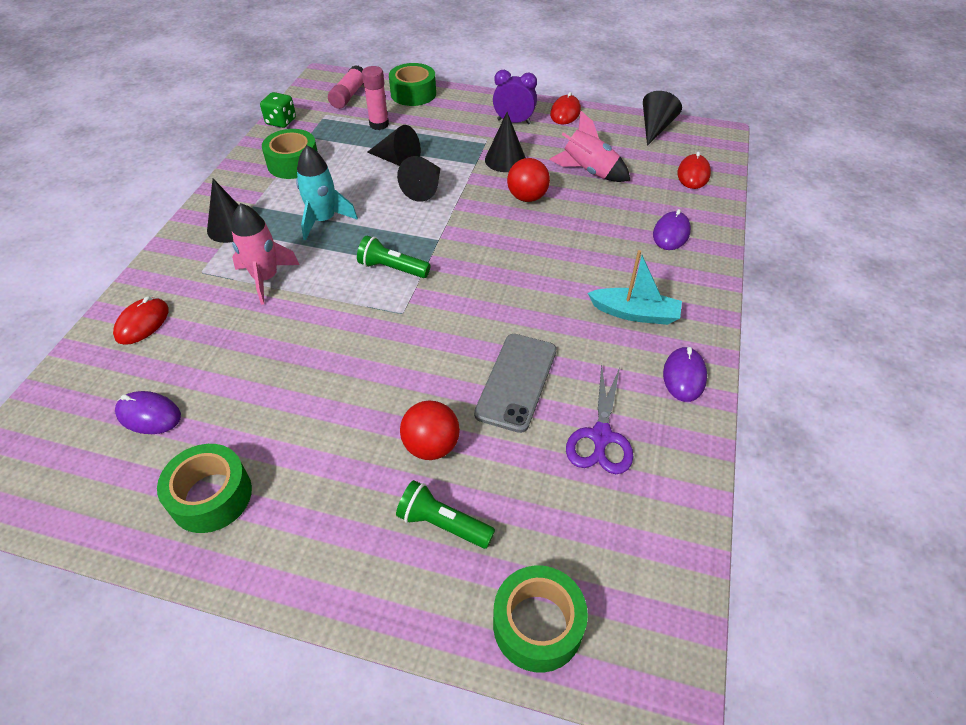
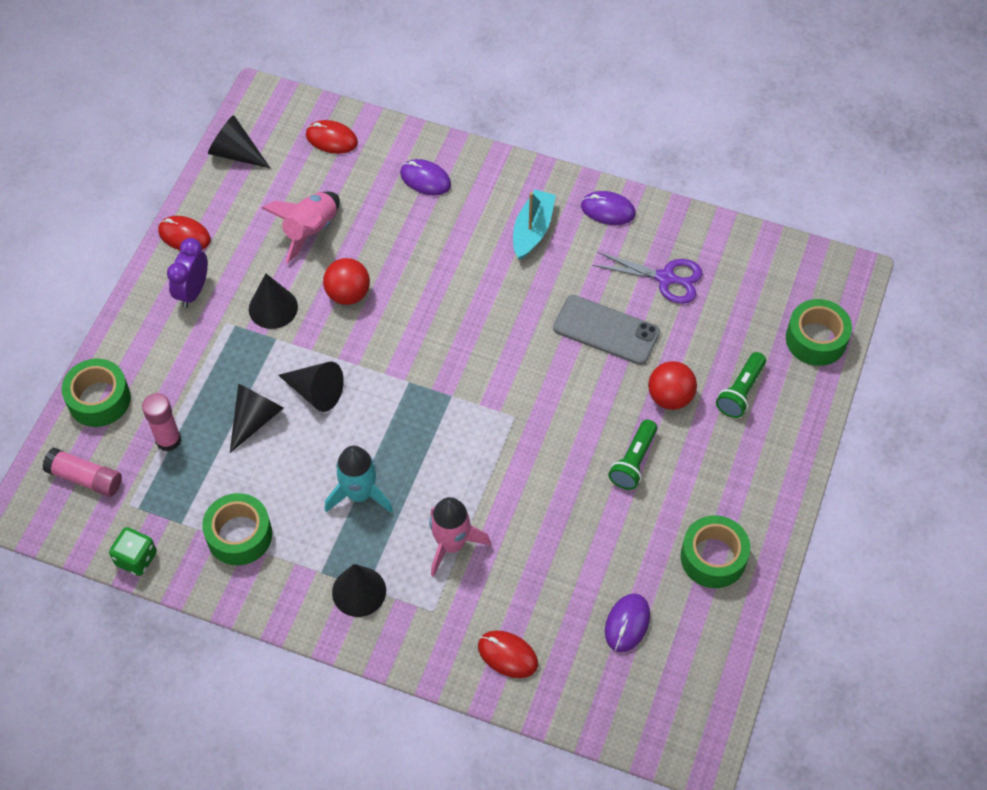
camera: 85 degrees left, 10 degrees up
(392, 268) = (449, 425): green flashlight -> green flashlight (633, 461)

